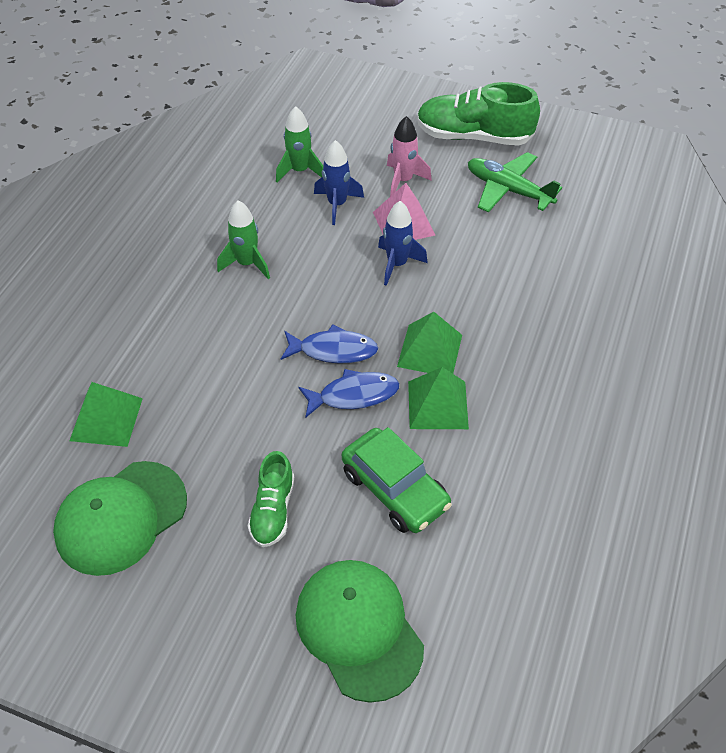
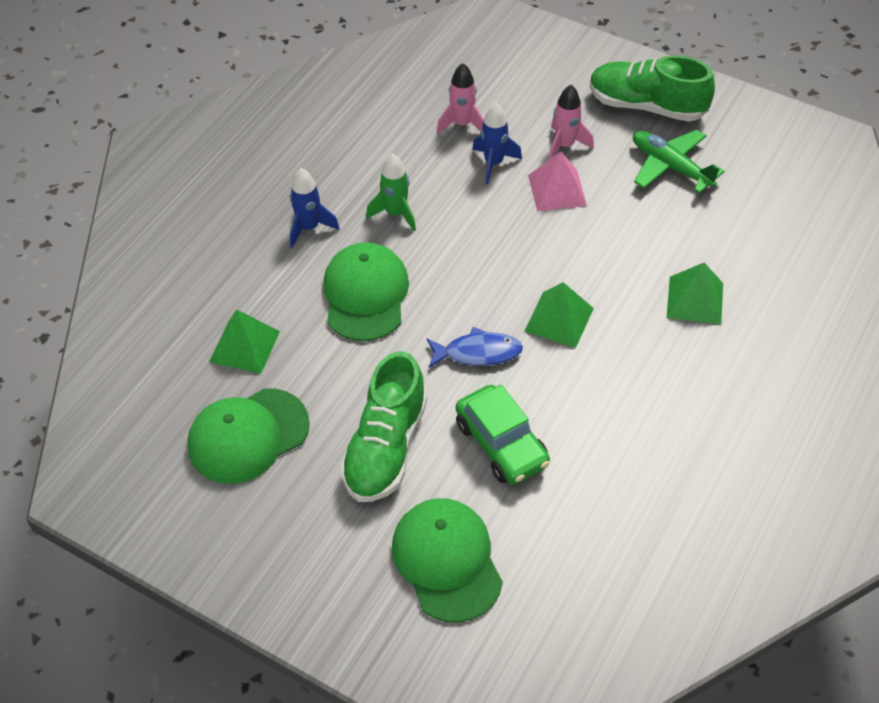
camera: 10 degrees right, 0 degrees up
(228, 349) = (365, 295): none -> green cap
(273, 510) = (386, 448): green shoe -> green shoe, size x1.76
(300, 171) = (462, 124): green rocket -> pink rocket
(333, 350) = (465, 308): blue fish -> none
(397, 264) = (543, 231): blue rocket -> blue rocket (309, 228)
(437, 405) = (556, 372): green pyramid -> green pyramid (695, 300)

